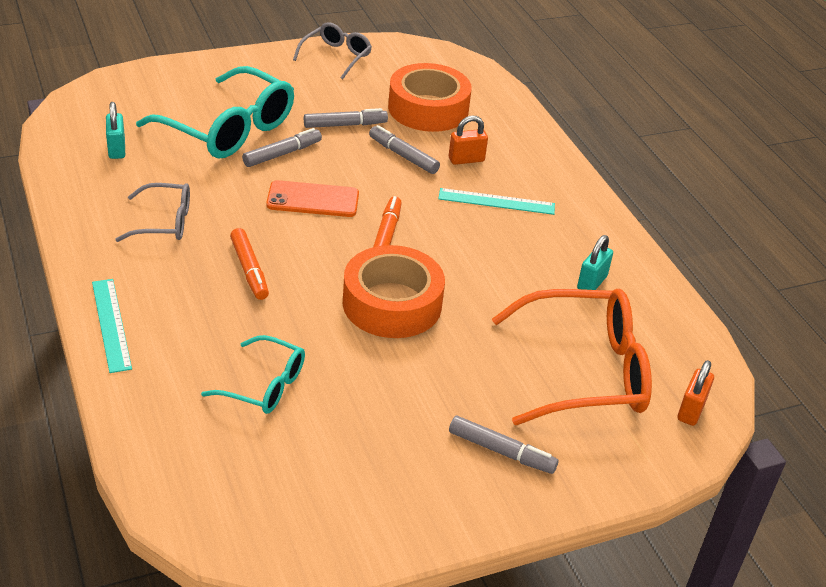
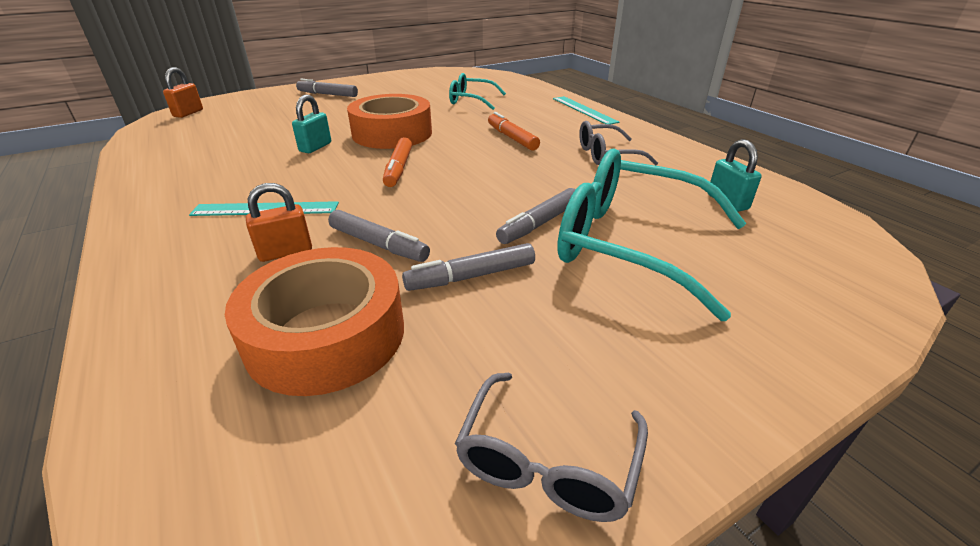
camera: 175 degrees right, 5 degrees down
(313, 200) = (480, 185): orange phone -> none
(585, 371) = (252, 120): orange glasses -> none
(592, 282) = (204, 160): turquoise padlock -> turquoise padlock (315, 147)

